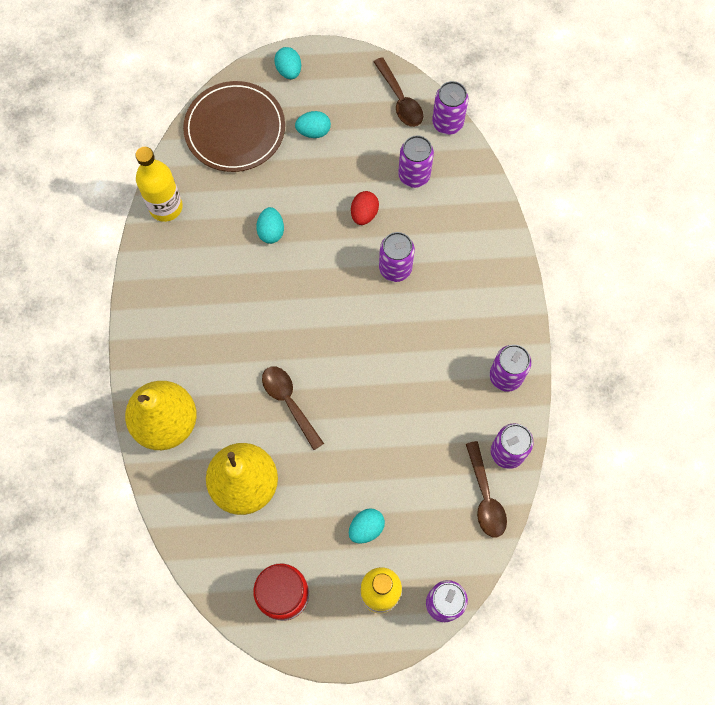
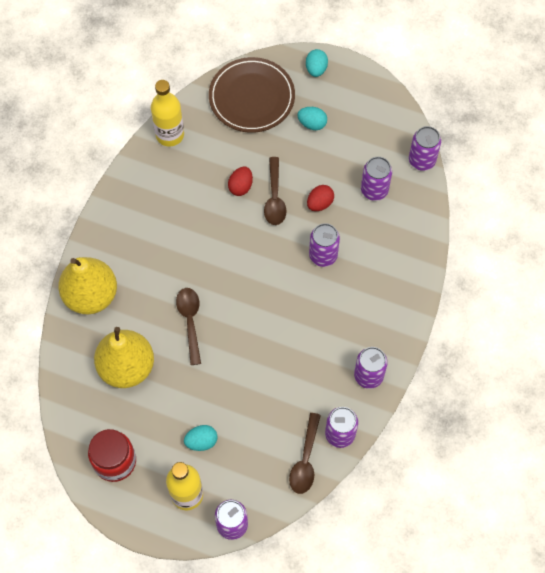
camera: 25 degrees right, 5 degrees down
(271, 231) = (240, 186): turquoise egg -> red egg
(400, 99) = (393, 127): brown spoon -> brown spoon (275, 198)

